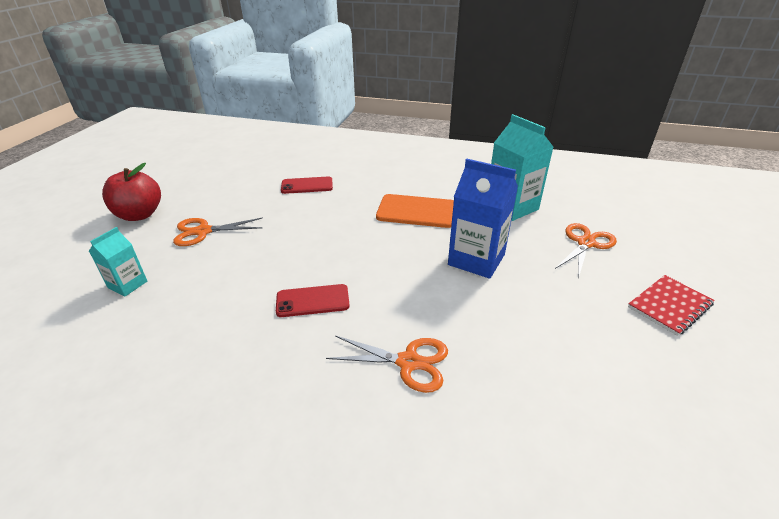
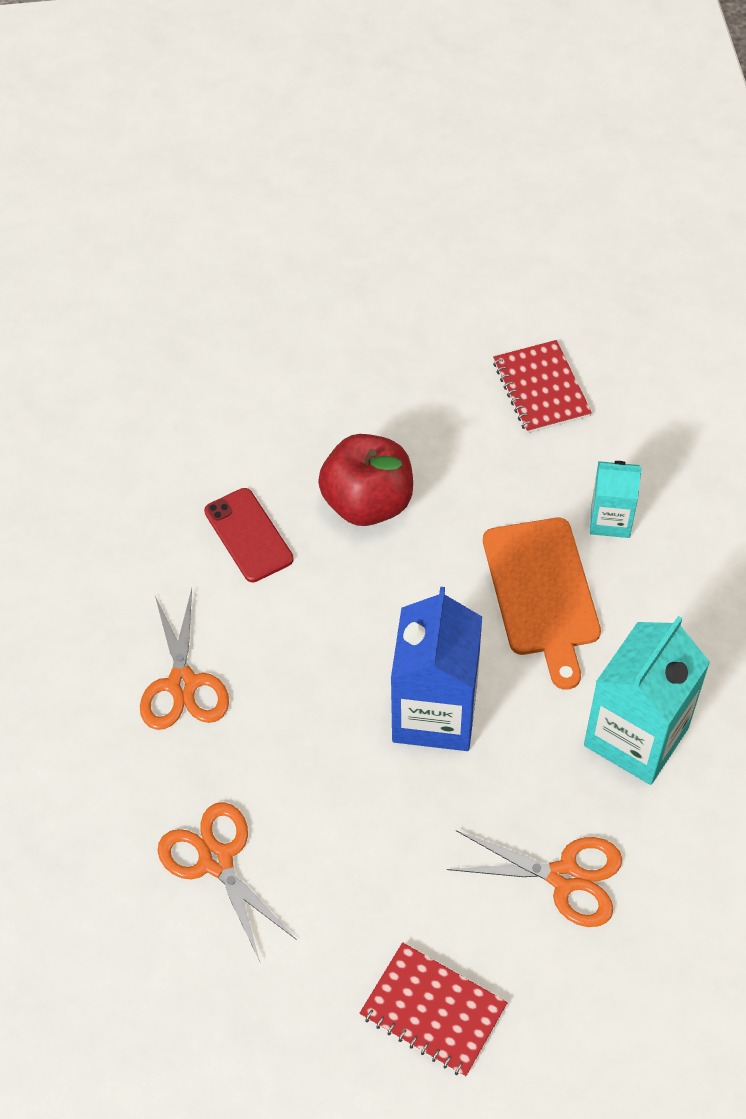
camera: 70 degrees right, 20 degrees up
(128, 284) = (195, 320): turquoise carton -> turquoise carton (610, 520)
(139, 215) = (343, 225): red apple -> red apple (368, 503)
(203, 231) = (340, 327): orange scissors -> orange scissors (216, 860)
(307, 186) = (541, 389): red phone -> red notebook

